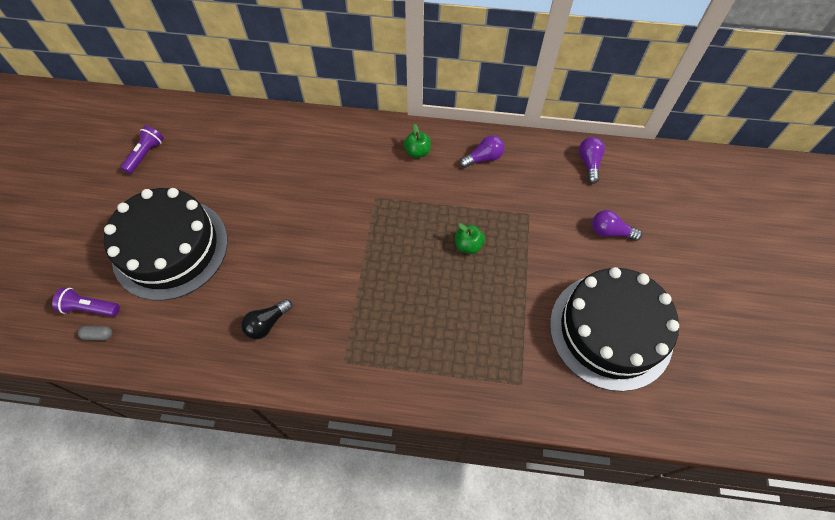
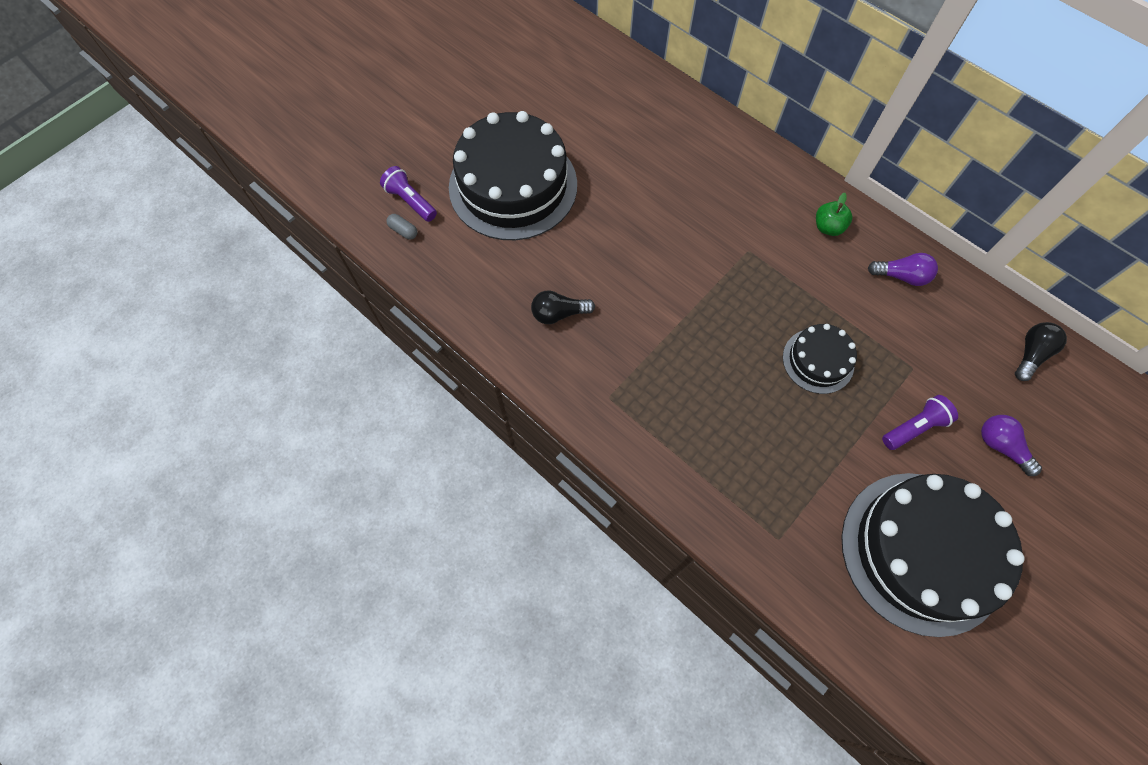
camera: 35 degrees right, 5 degrees up
(146, 154) = (544, 78): purple flashlight -> purple flashlight (914, 427)
(468, 245) = (818, 360): green apple -> black cake
(589, 163) = (1030, 354): purple light bulb -> black light bulb

